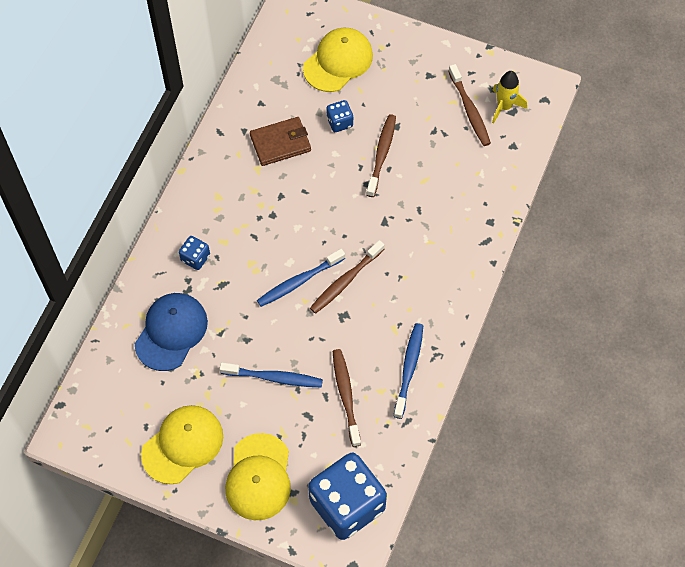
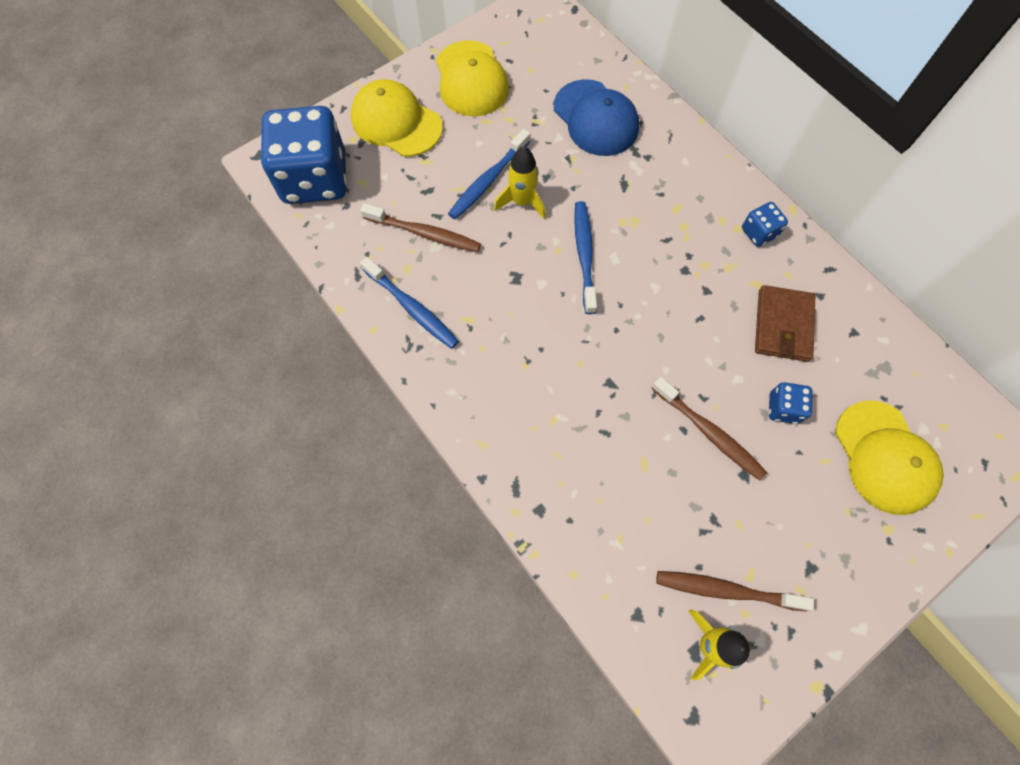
camera: 120 degrees right, 5 degrees up
(195, 258) = (670, 174): blue dice -> blue dice (759, 233)
(279, 344) = (522, 202): none -> yellow rocket
(345, 281) = (557, 301): brown toothbrush -> none

